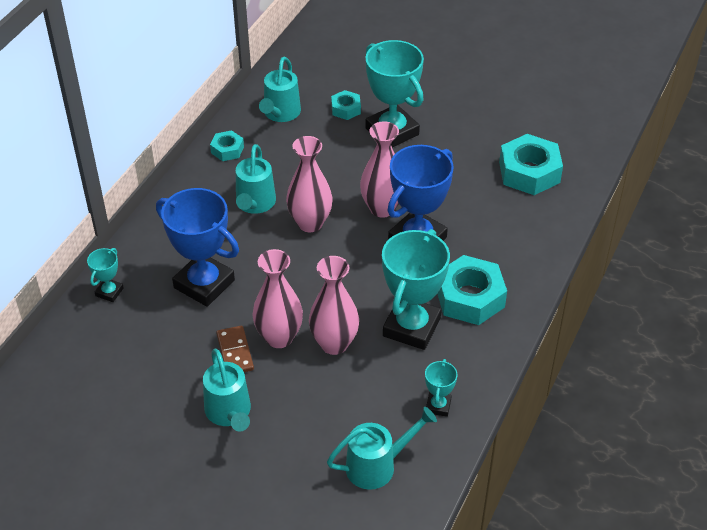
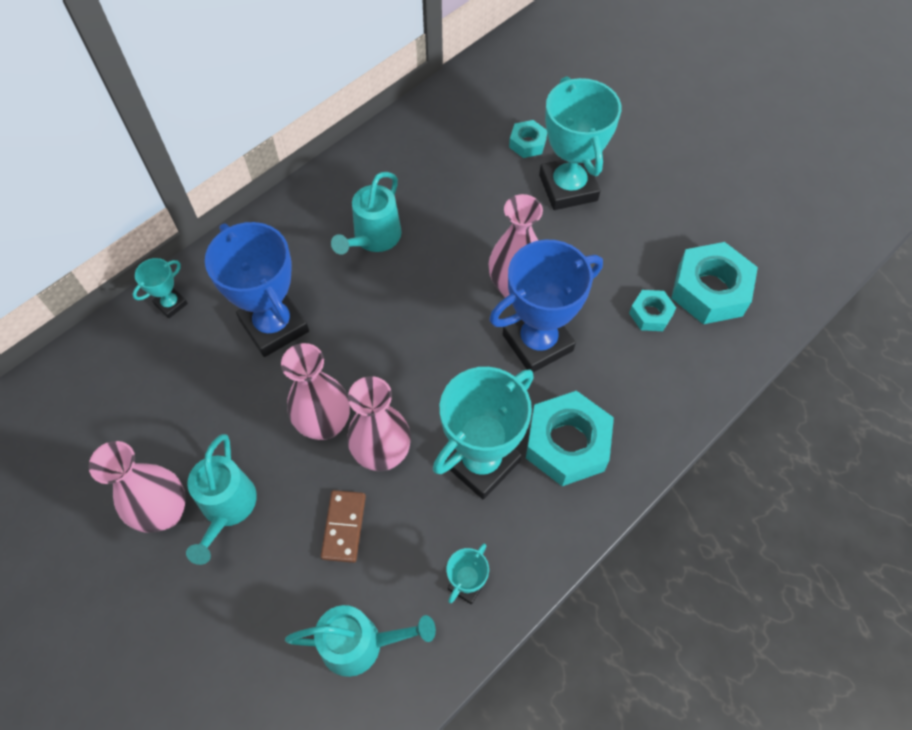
camera: 20 degrees right, 15 degrees up
(227, 150) = (374, 159): turquoise nut -> turquoise nut (650, 314)
(235, 352) = (268, 428): brown domino -> brown domino (344, 527)
(280, 114) = (451, 129): turquoise watering can -> none
(310, 223) = (424, 282): pink vase -> pink vase (165, 512)

